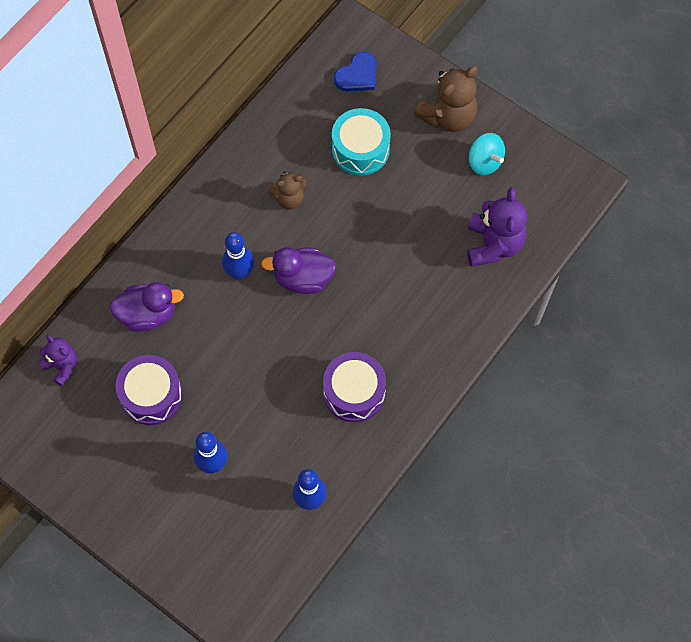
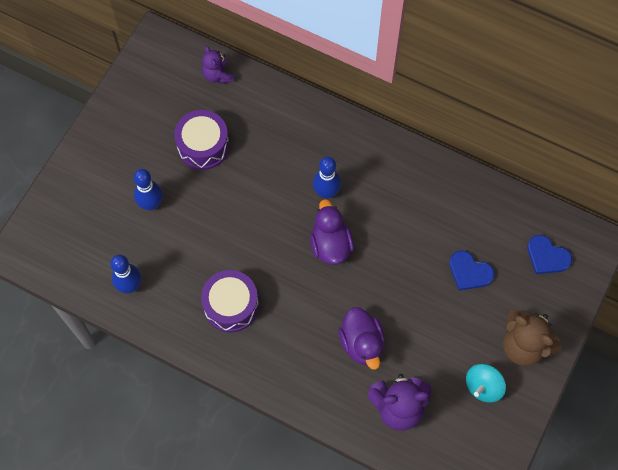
camera: 80 degrees right, 0 degrees up
(62, 366) = (218, 75): purple teddy bear -> purple teddy bear turned 120 degrees clockwise
(147, 314) = (274, 128): purple duck -> purple duck (362, 343)
(289, 198) = (405, 220): brown teddy bear -> none
(360, 149) = (469, 272): turquoise drum -> blue heart

